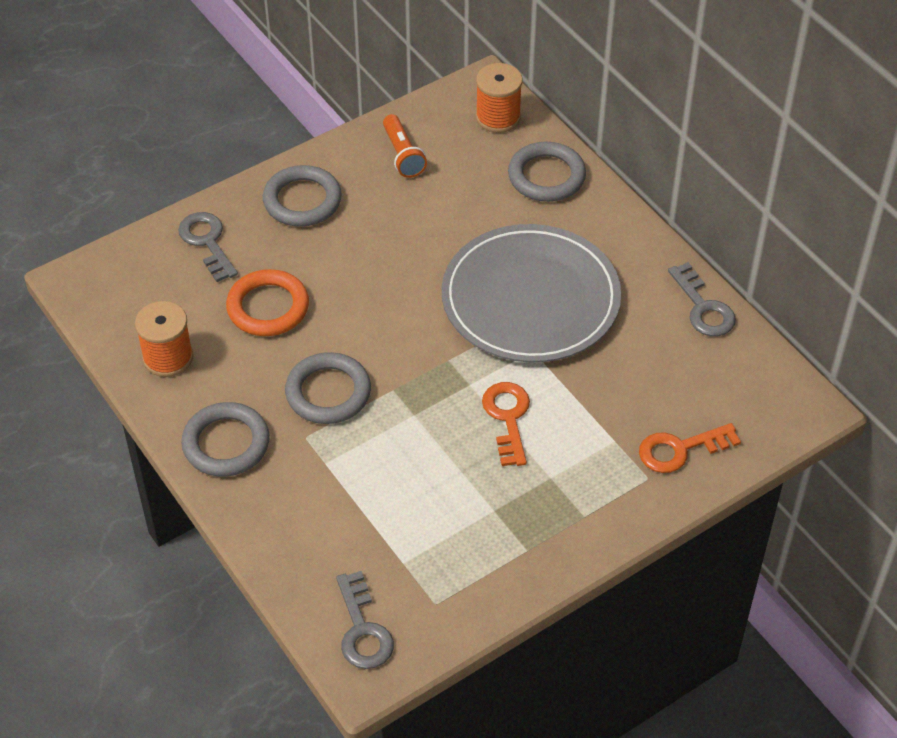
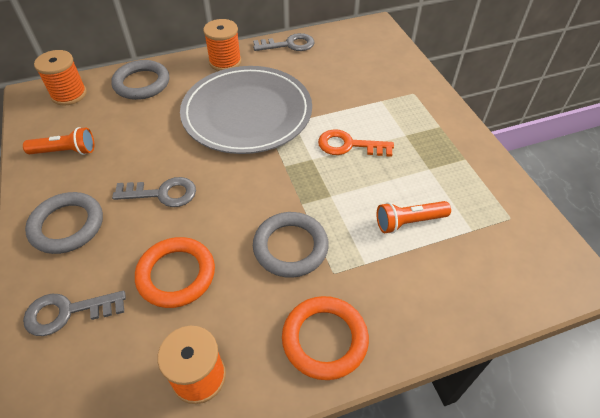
camera: 75 degrees left, 0 degrees up
(226, 443) = (324, 339): grey ring -> orange ring
(362, 629) = (536, 269): grey key -> grey key (162, 193)
(396, 497) = (409, 222): none -> orange flashlight
(629, 246) = (225, 62): none -> orange spool
(680, 449) = (394, 76): orange key -> none

